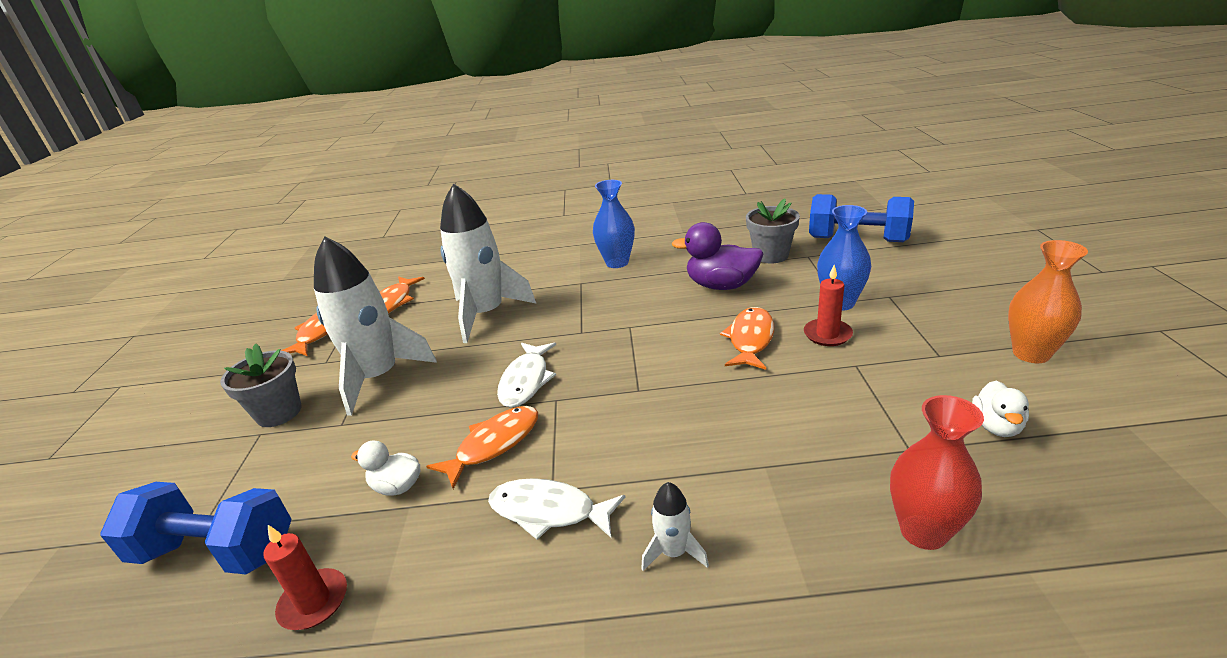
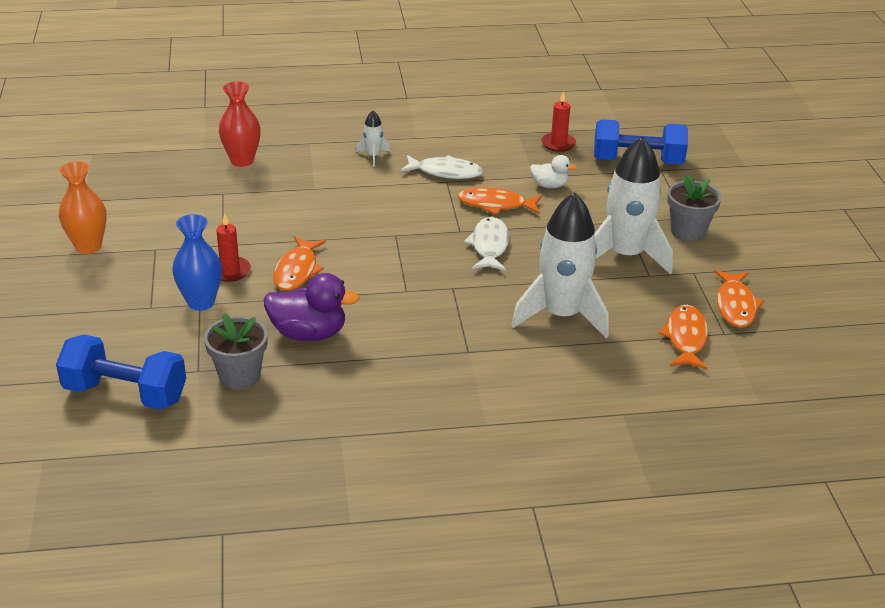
camera: 170 degrees right, 5 degrees up
(494, 444) = (495, 205): orange fish -> orange fish turned 60 degrees clockwise
(617, 262) = (428, 381): blue vase -> none
(996, 426) = (160, 202): white duck -> none

